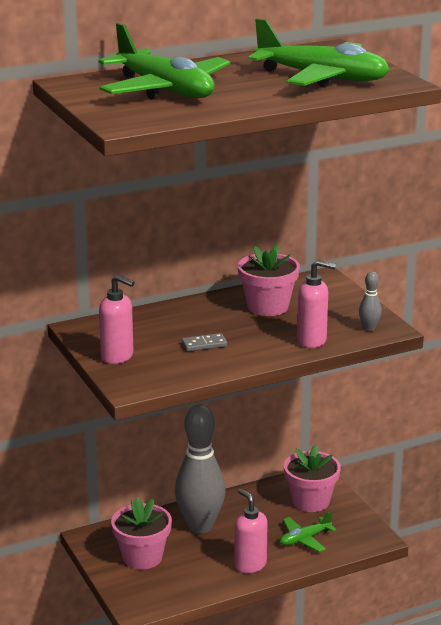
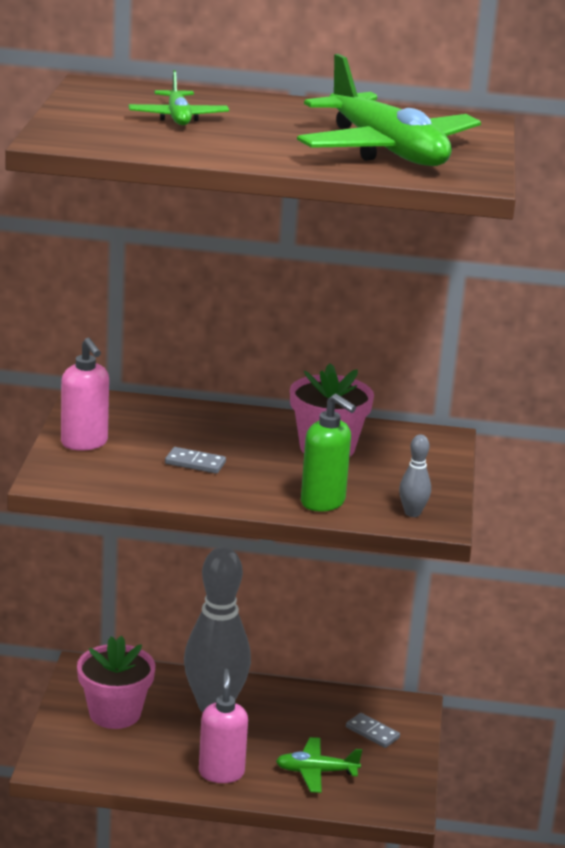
camera: 30 degrees right, 0 degrees up
(164, 90) = (178, 118): green plane -> green plane, size x0.50
(310, 501) = (372, 732): pink flower pot -> grey domino
(312, 341) = (323, 502): pink soap dispenser -> green soap dispenser

